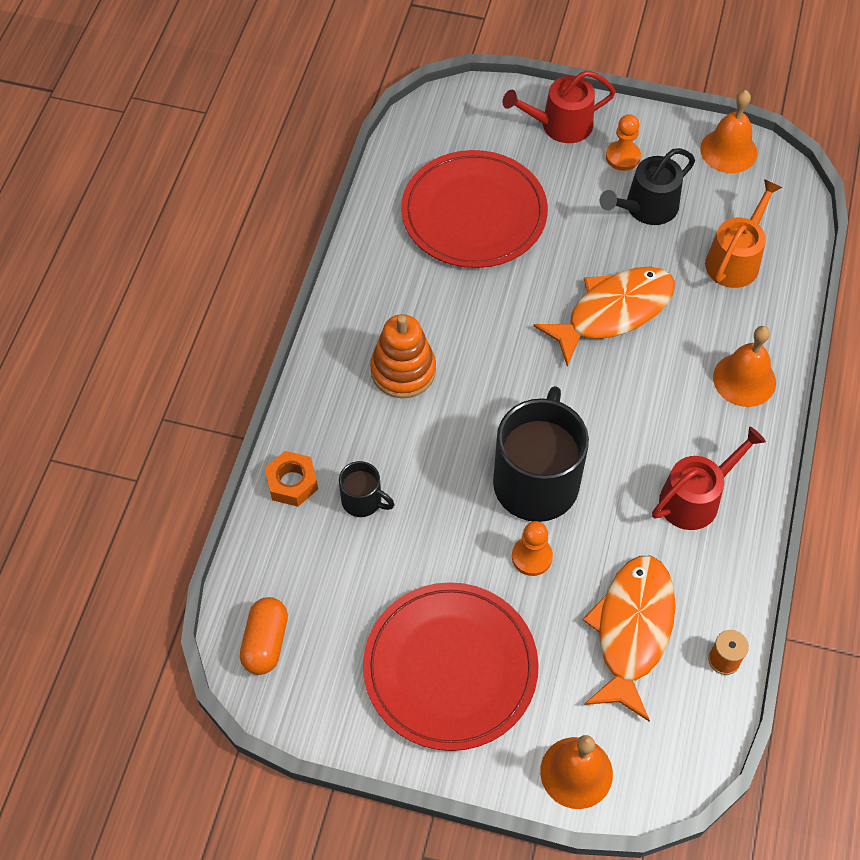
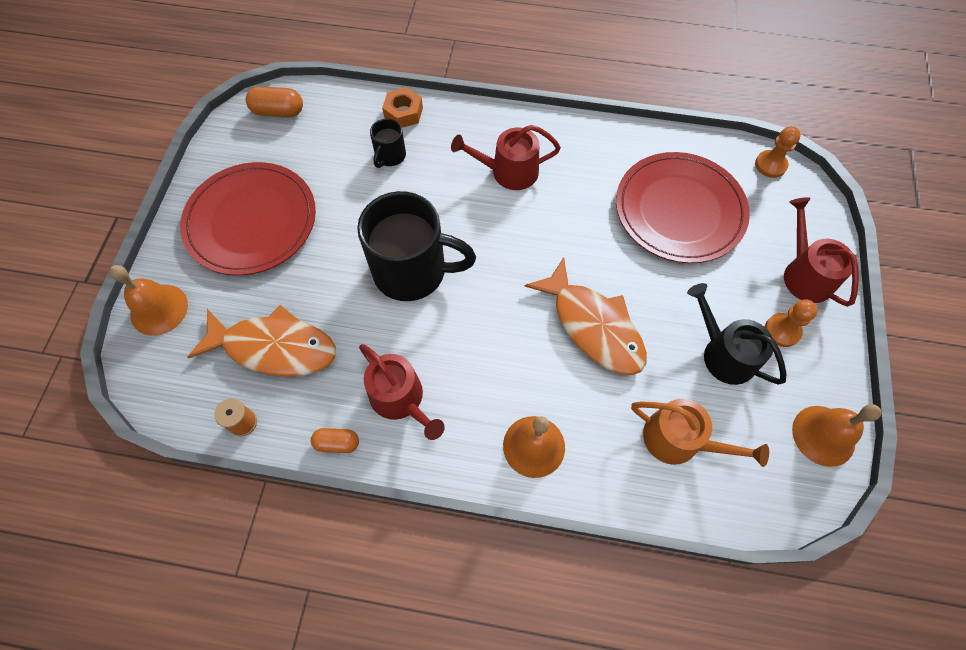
camera: 85 degrees right, 5 degrees up
(403, 371) = (508, 172): orange stacking toy -> red watering can
(532, 557) = (342, 271): orange pawn -> orange pawn (770, 165)
(745, 561) = (337, 443): none -> orange capsule

